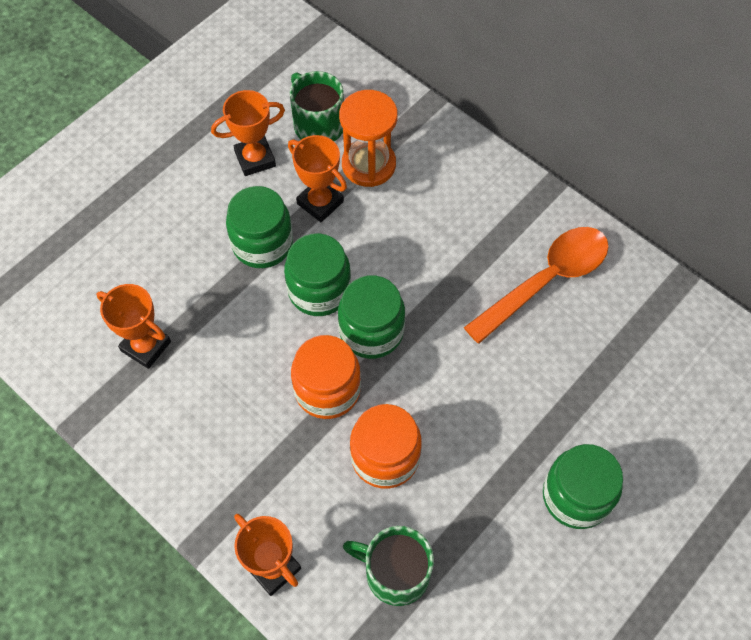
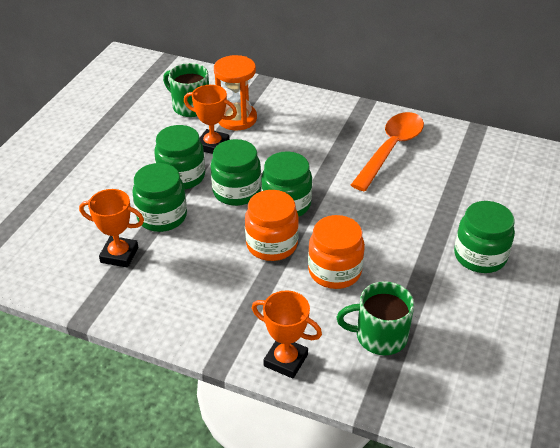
camera: 20 degrees left, 20 degrees down
(215, 302) = (162, 216): none -> green jar
(255, 159) = (153, 133): orange trophy -> none

